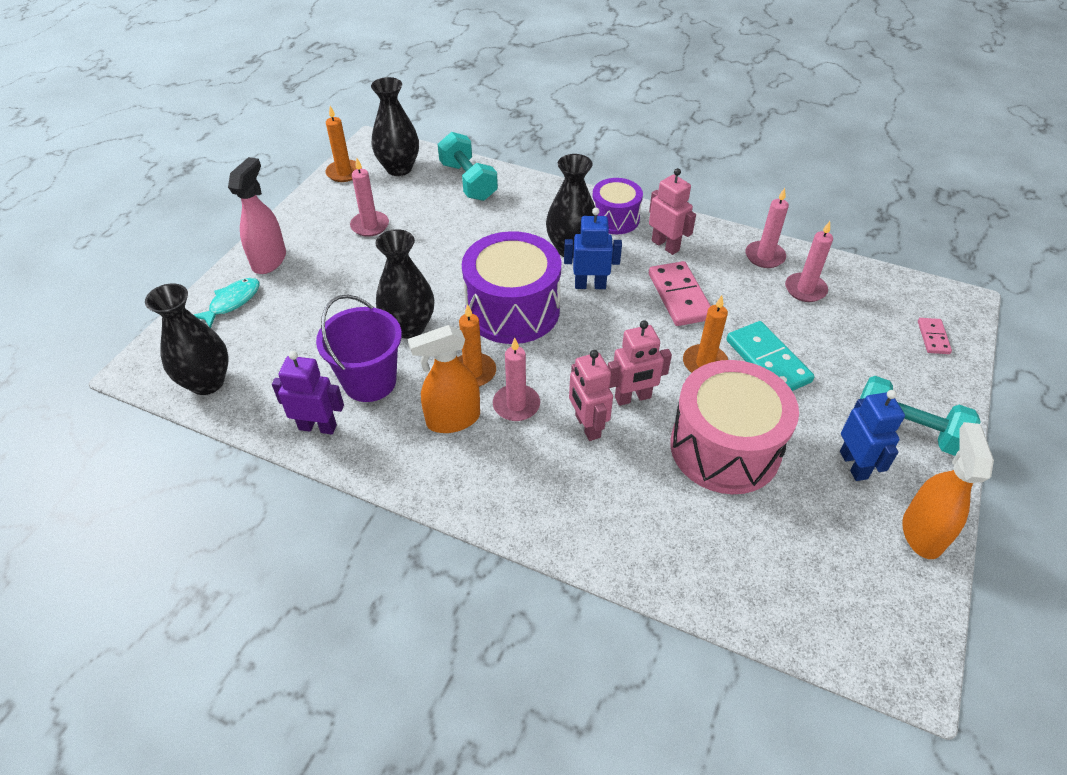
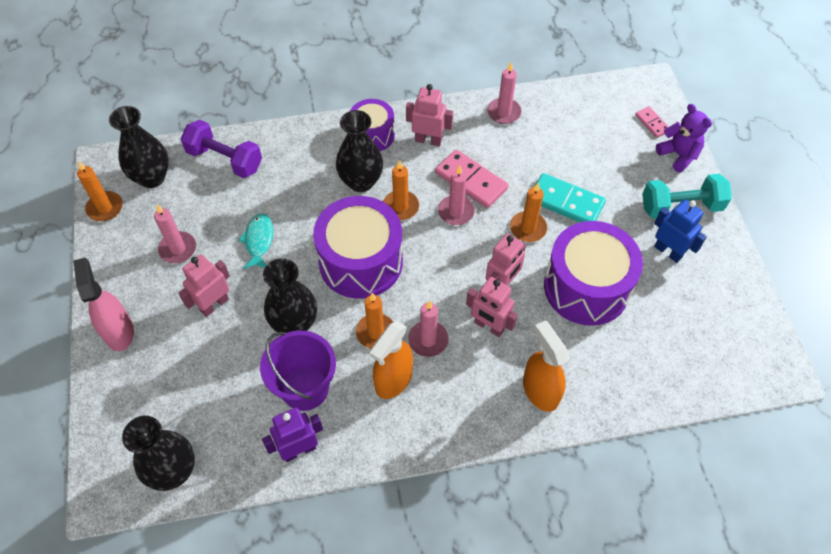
camera: 35 degrees left, 10 degrees up
(232, 302) = (124, 389): turquoise fish -> turquoise fish (259, 241)
(358, 279) = (214, 304): none -> pink robot
(468, 181) = (225, 160): turquoise dumbbell -> purple dumbbell
(590, 285) = (400, 207): blue robot -> orange candle
(725, 448) = (586, 287): pink drum -> purple drum
(805, 289) = (549, 127): pink candle -> pink candle (456, 212)
(922, 533) = (733, 276): orange spray bottle -> orange spray bottle (540, 391)
(943, 381) = (678, 155): none -> purple teddy bear

